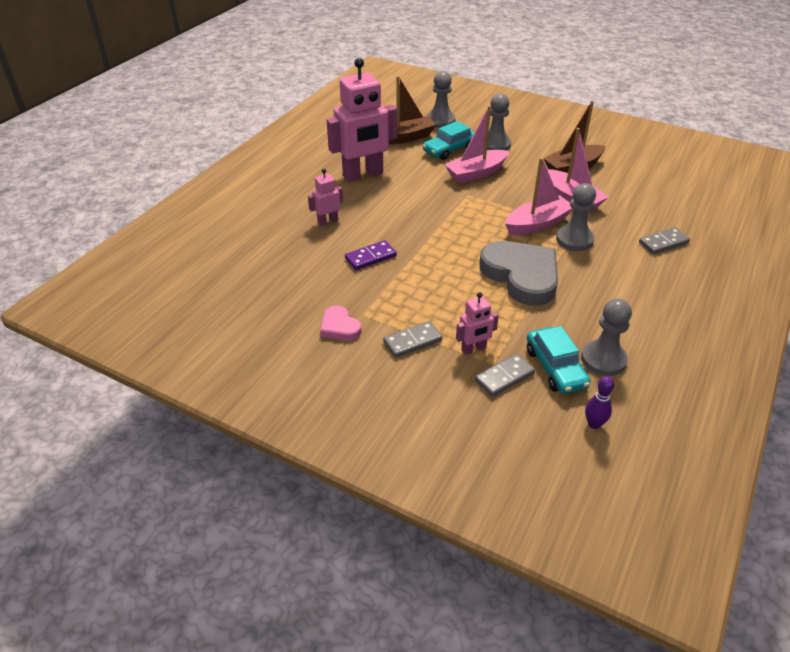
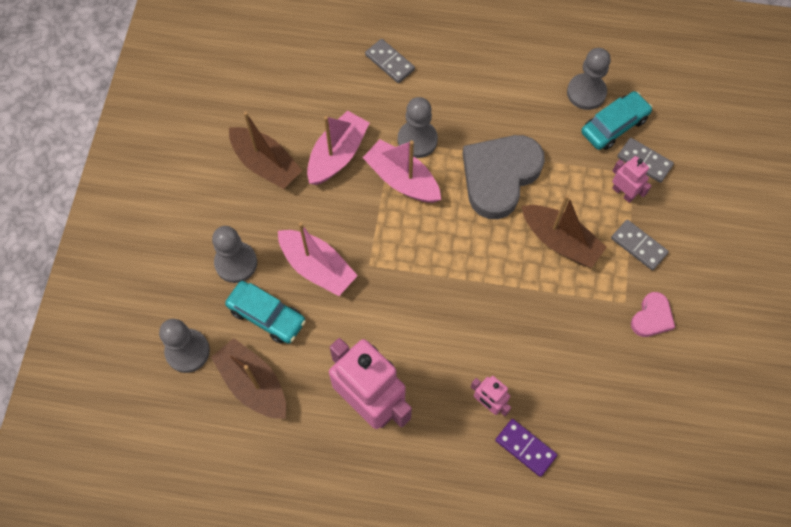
camera: 110 degrees left, 25 degrees up
(370, 257) = (533, 329): purple domino -> purple domino (525, 448)
(441, 293) = (560, 241): none -> brown boat
(594, 424) = (662, 90): purple bowling pin -> none

